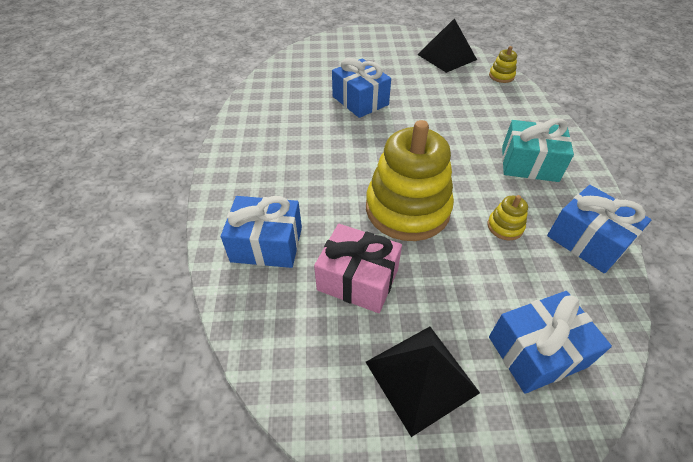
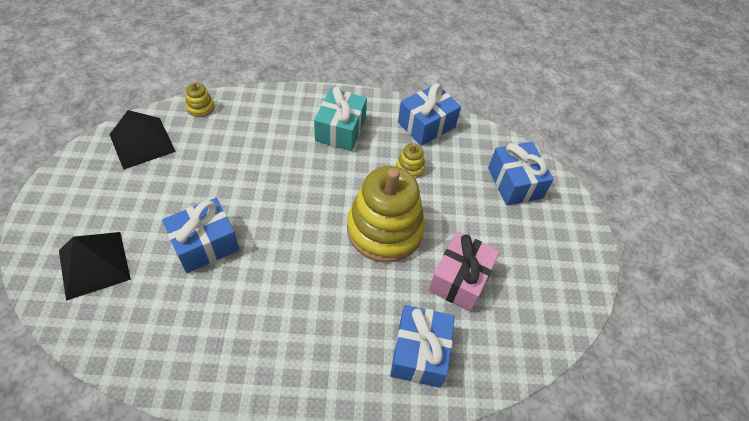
camera: 90 degrees left, 5 degrees up
(421, 376) = (537, 251): black pyramid -> black pyramid (94, 264)

